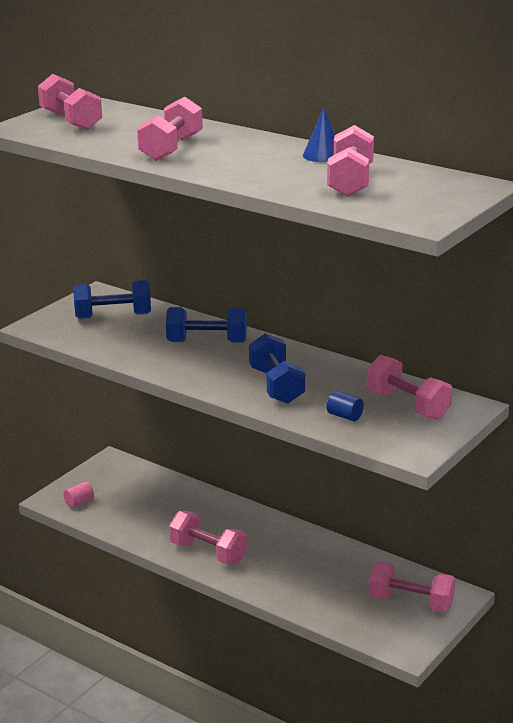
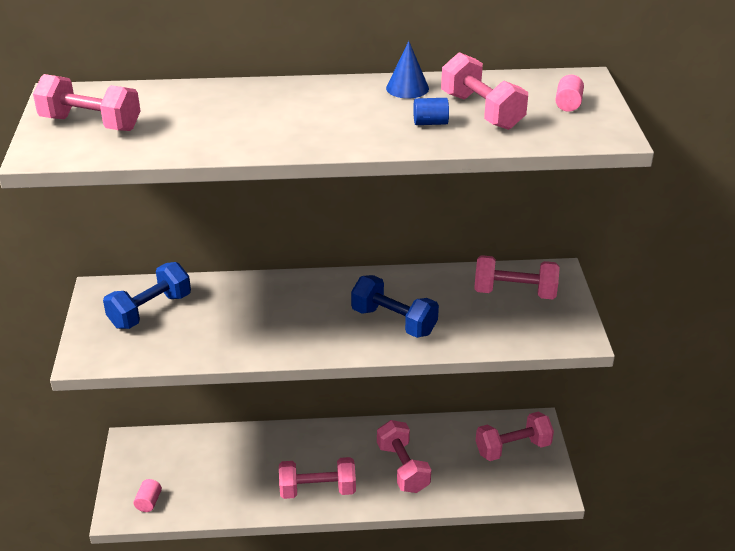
camera: 40 degrees left, 10 degrees up
(171, 148) = (258, 126): pink dumbbell -> pink dumbbell (402, 468)
(207, 342) = (276, 302): blue dumbbell -> none
(344, 416) = (485, 326): blue cylinder -> blue cylinder (430, 123)
(431, 195) = (568, 104): none -> pink cylinder

